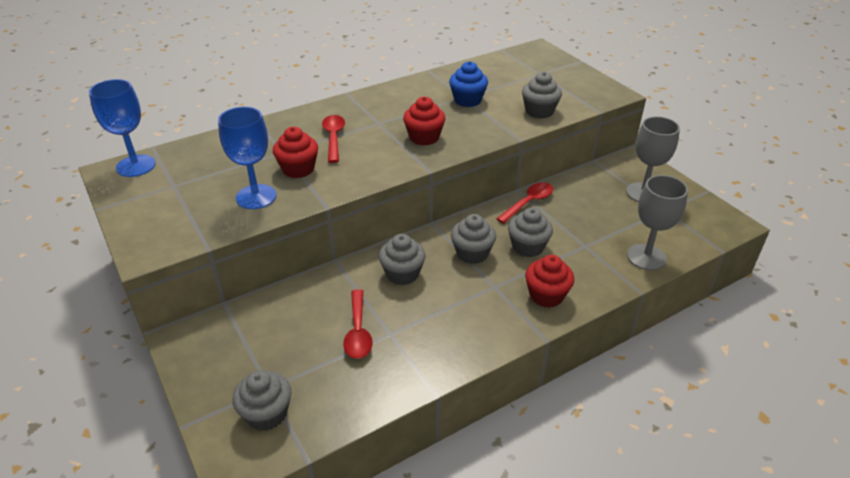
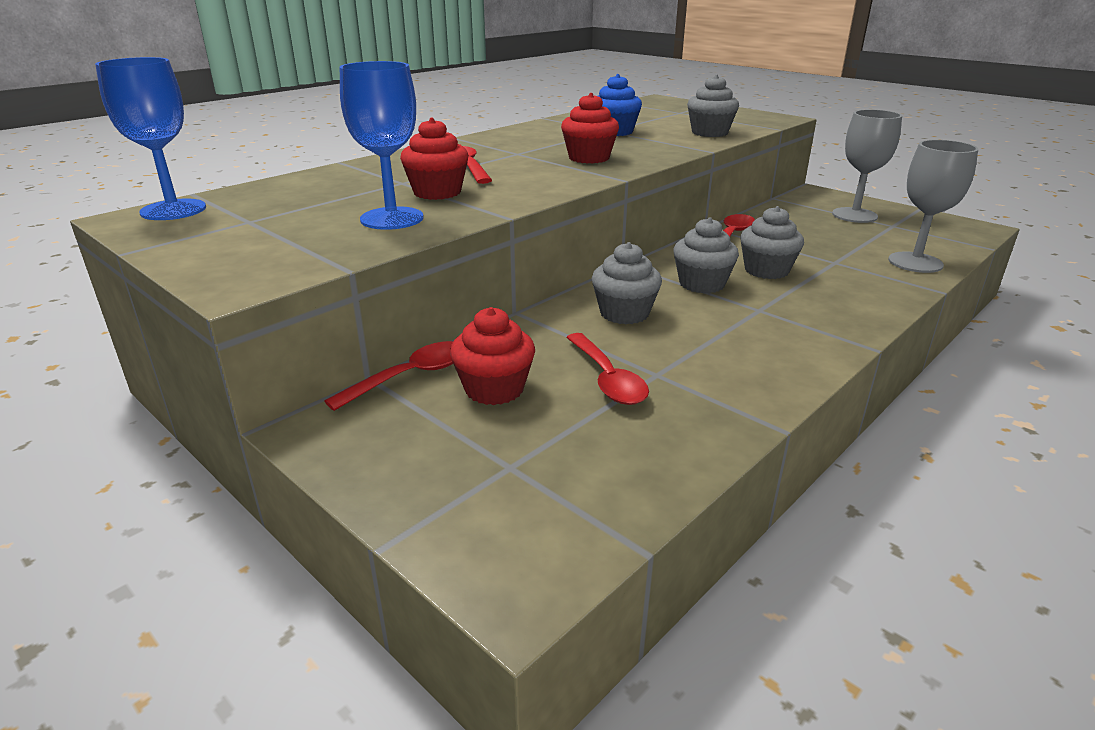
camera: 15 degrees left, 10 degrees down
(246, 306) = (410, 376): none -> red spoon
(266, 414) = (529, 500): grey cupcake -> none
(546, 295) = (833, 309): red cupcake -> red cupcake (494, 389)

